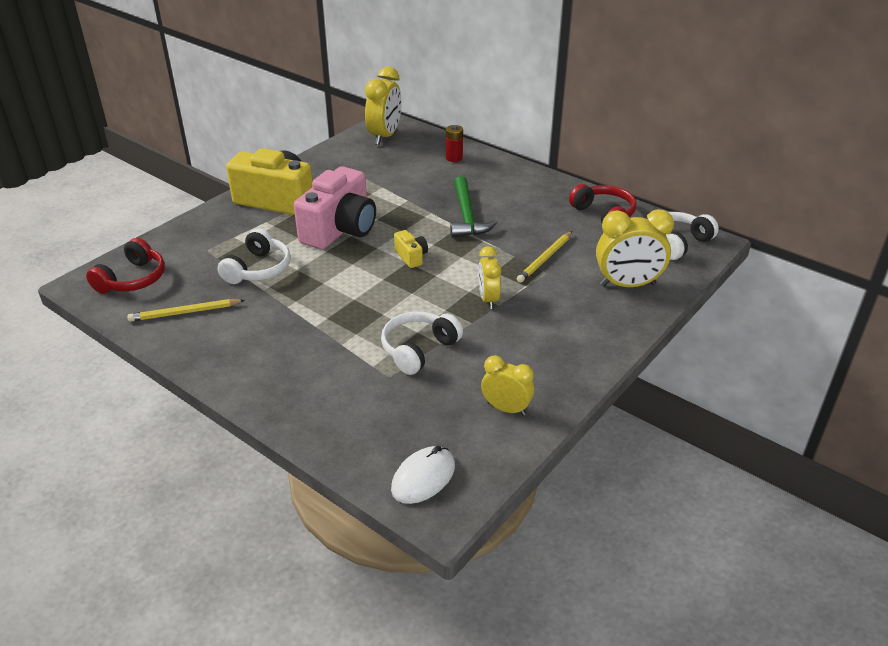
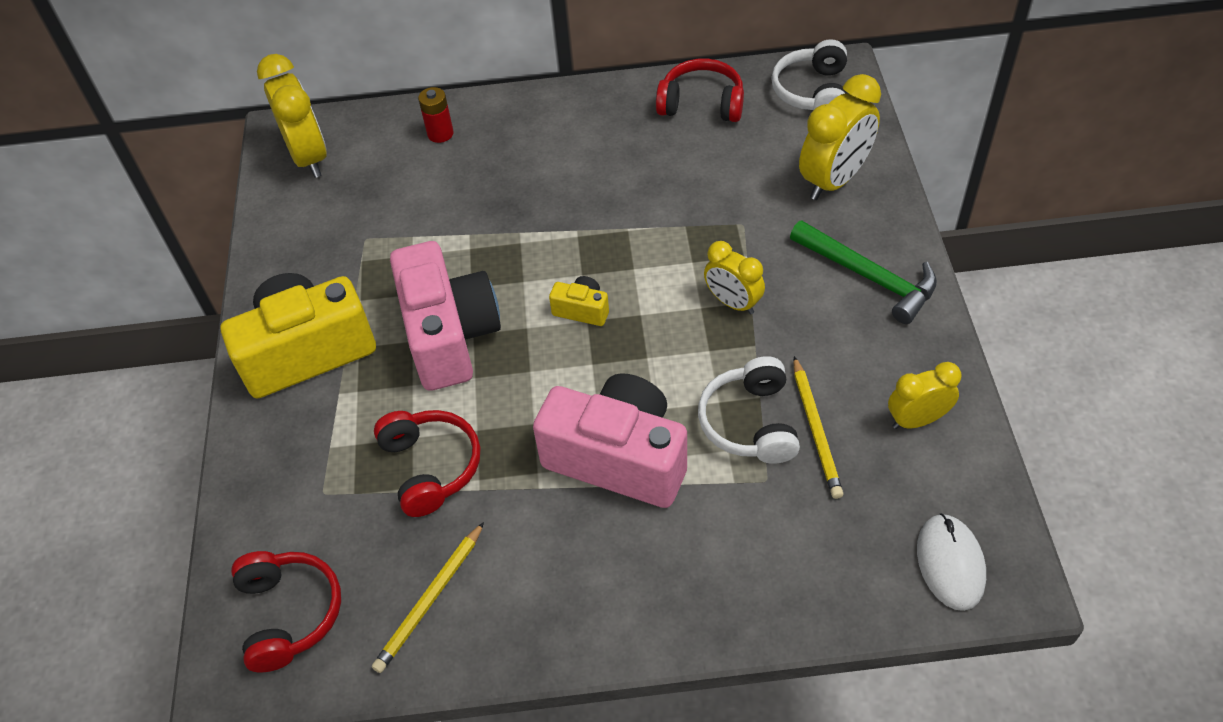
camera: 40 degrees left, 15 degrees up
(258, 269) = (431, 467): white headphones -> red headphones
(337, 320) = (618, 458): none -> pink camera
(466, 216) = (566, 208): green hammer -> green hammer (869, 277)
(545, 259) = (720, 206): yellow pencil -> yellow pencil (816, 430)

